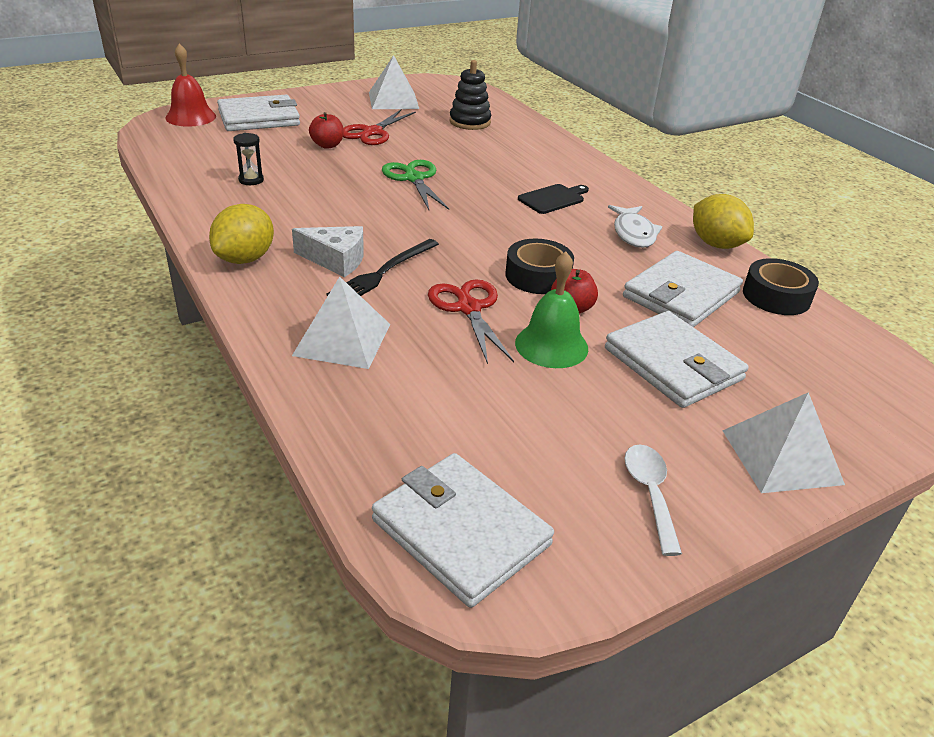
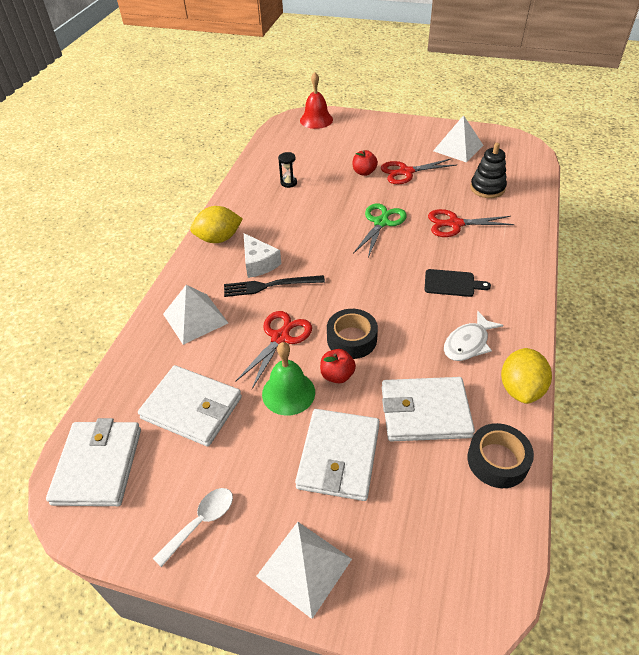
camera: 50 degrees right, 10 degrees up
(259, 118) = (352, 134): white wallet -> white wallet (192, 408)
(484, 156) = (455, 224): none -> red scissors

